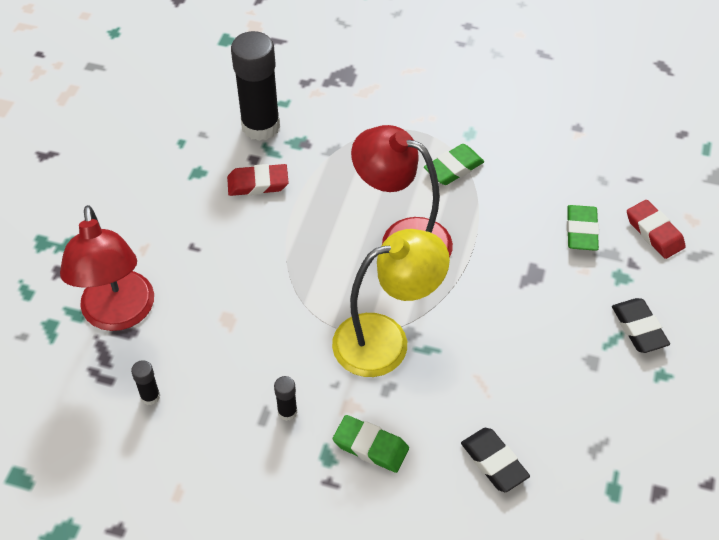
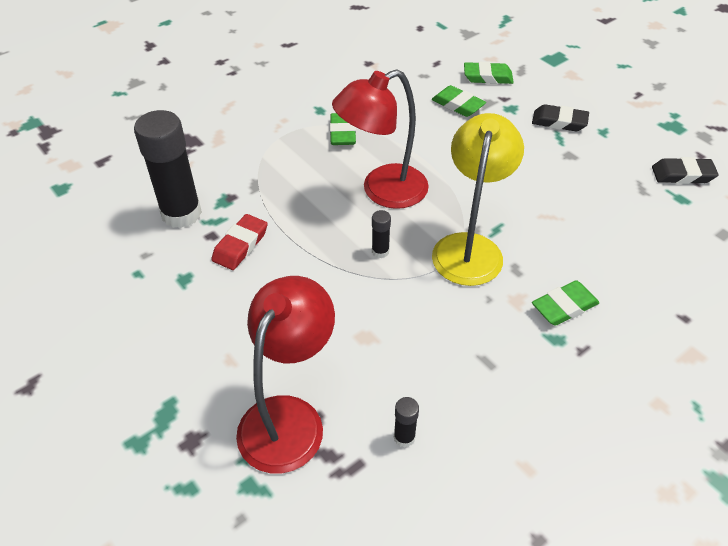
camera: 55 degrees left, 5 degrees down
(119, 314) = (289, 417): red lamp -> red lamp turned 90 degrees counterclockwise
(287, 412) = (494, 343): black glue stick -> black glue stick (380, 251)
(494, 462) = (623, 244): black eraser -> black eraser (682, 175)
(654, 232) = (487, 77): red eraser -> green eraser

